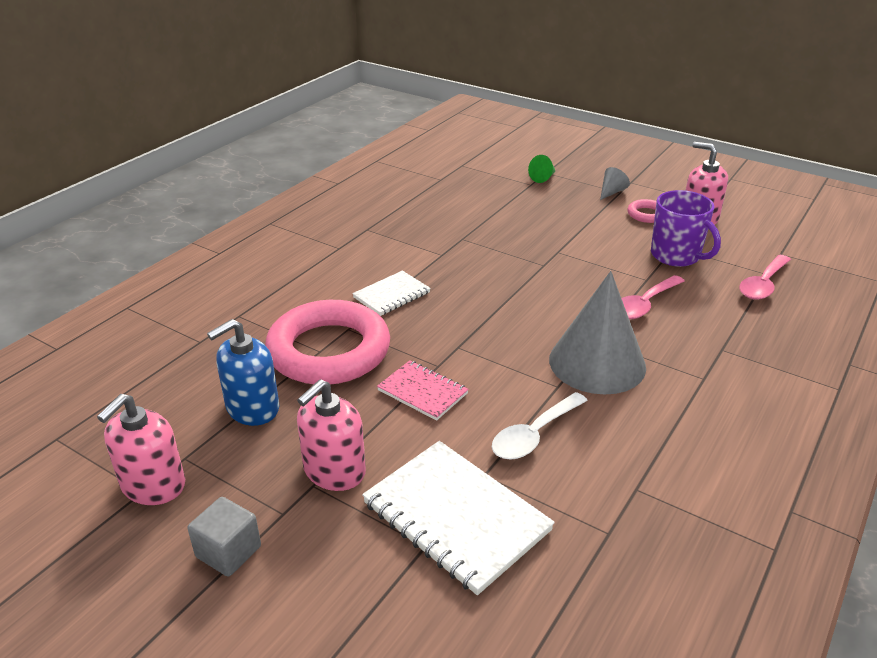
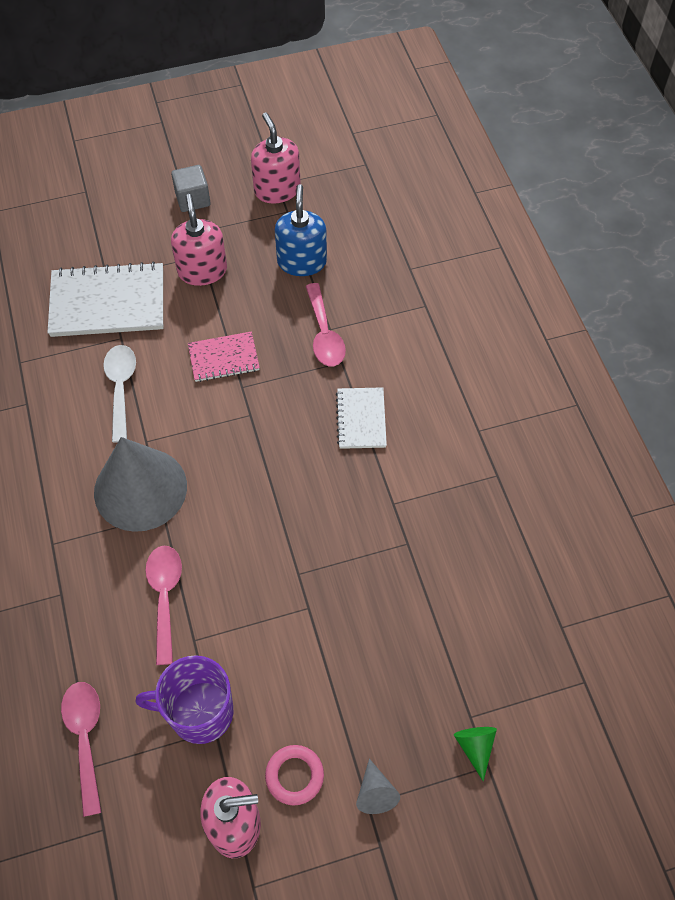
camera: 130 degrees right, 25 degrees up
(329, 351) = (324, 334): pink ring -> pink spoon

